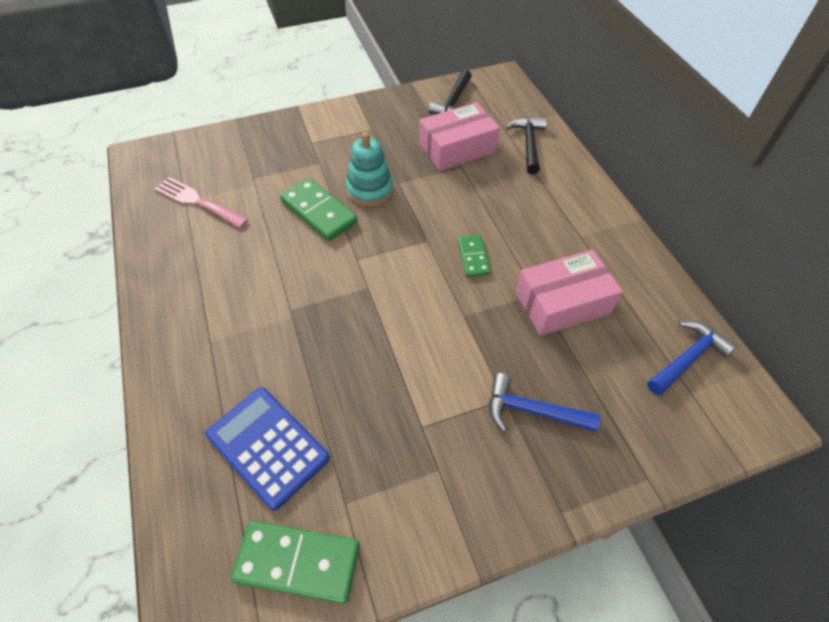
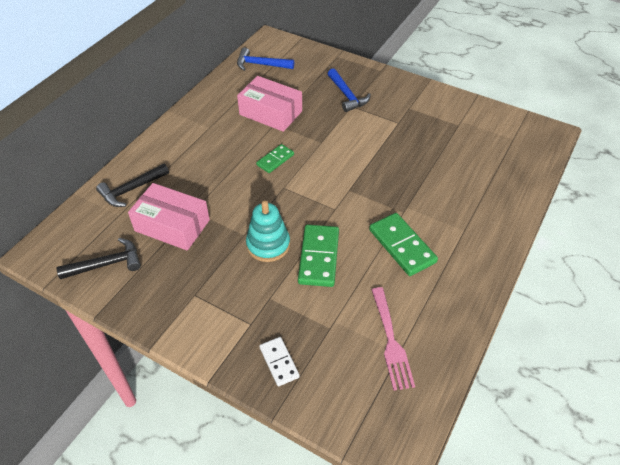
camera: 130 degrees left, 5 degrees down
(265, 139) = (279, 362): none -> white domino
(268, 446) = (474, 163): blue calculator -> none
(298, 562) = (494, 123): green domino -> green domino (402, 246)

